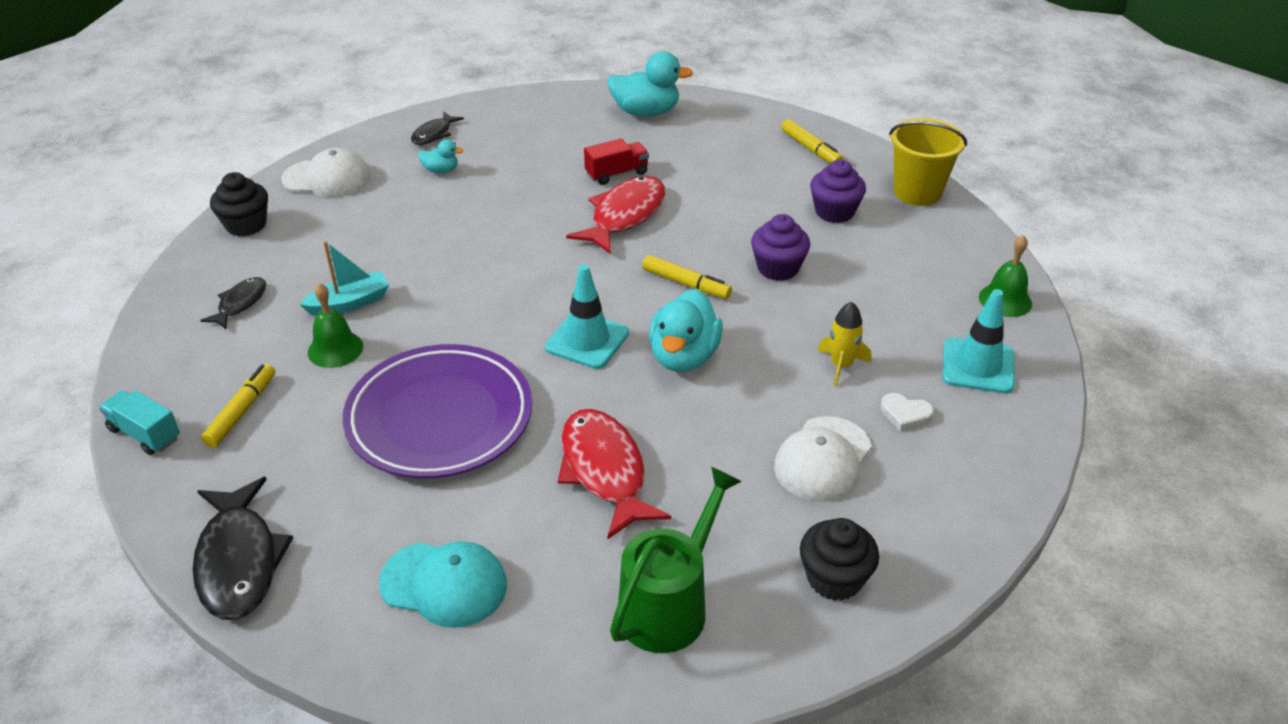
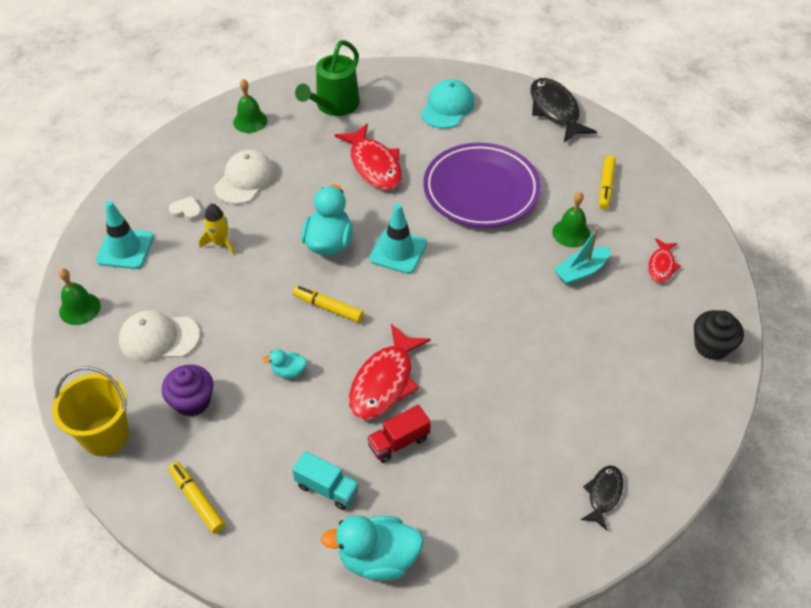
camera: 175 degrees right, 10 degrees up
(145, 434) = (654, 169): turquoise truck -> turquoise truck (327, 488)
(240, 303) = (661, 265): black fish -> red fish
(327, 178) = (676, 413): white cap -> white cap (159, 338)
(441, 170) = (572, 433): turquoise duck -> turquoise duck (289, 371)
(444, 584) = (447, 107): turquoise cap -> turquoise cap turned 105 degrees clockwise
(778, 268) = (253, 329): purple cupcake -> none
(834, 578) = (250, 121): black cupcake -> green bell

